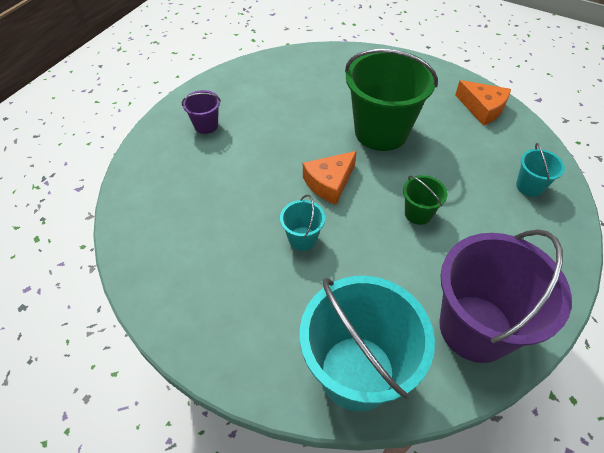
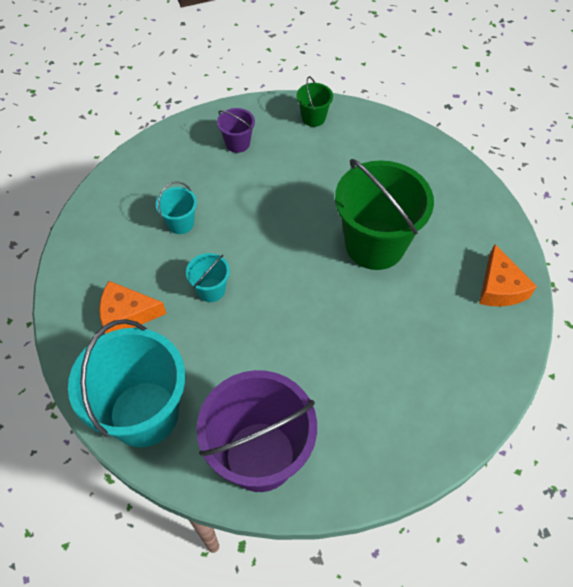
camera: 40 degrees right, 5 degrees up
(329, 183) = (280, 260): orange cheese -> orange cheese (127, 314)
(418, 213) = (322, 337): green bucket -> green bucket (313, 118)
(529, 186) = (450, 388): turquoise bucket -> turquoise bucket (180, 223)

